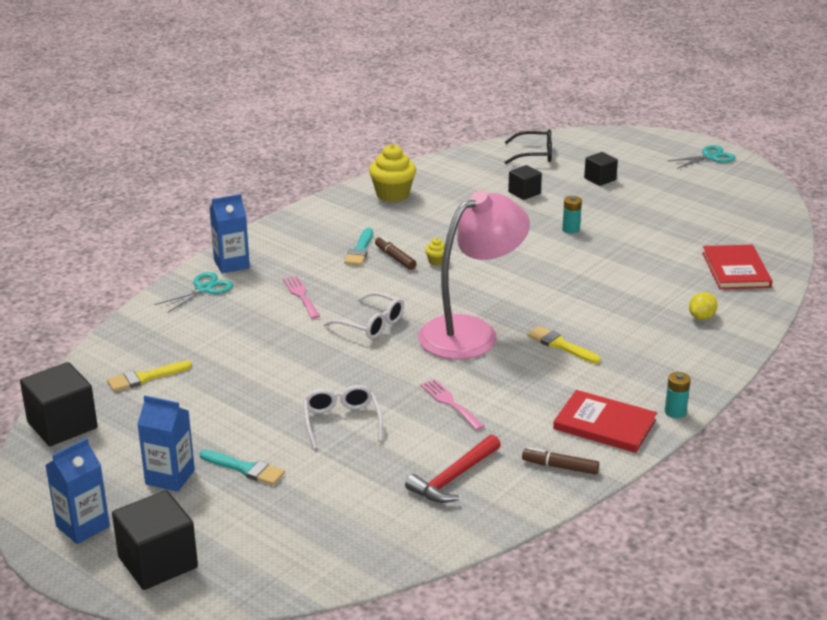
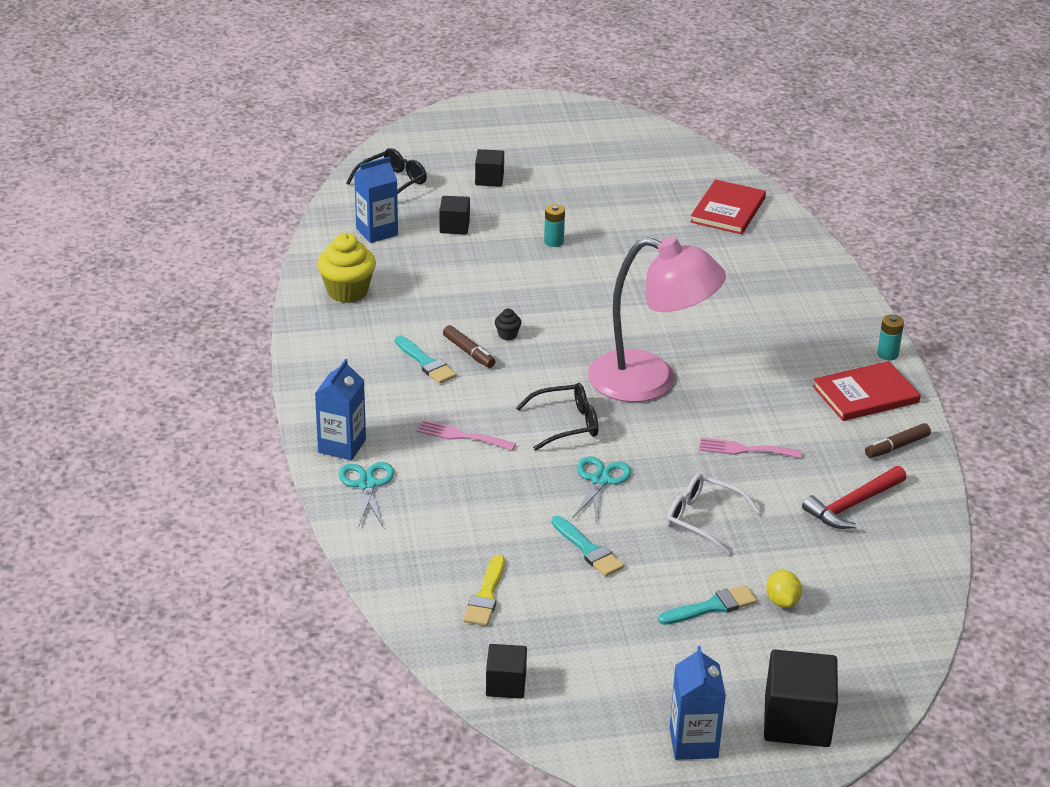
camera: 50 degrees left, 5 degrees up
(62, 425) = (506, 684): black cube -> black cube, size x0.59
(170, 477) = (674, 656): blue carton -> blue carton (377, 232)
(244, 392) = (588, 549): none -> turquoise brush
(371, 324) = (566, 424): white glasses -> black glasses
(395, 258) = (469, 352): brown marker -> brown marker turned 135 degrees counterclockwise
(436, 261) = (507, 335): yellow cupcake -> black cupcake
(453, 478) = (852, 505): red hammer -> red hammer turned 60 degrees clockwise
(471, 332) = (650, 381): pink lamp -> pink lamp turned 105 degrees clockwise
(560, 345) = (728, 350): yellow brush -> none
(701, 317) = (774, 265): yellow lemon -> yellow lemon (782, 601)
(710, 157) = (535, 111): turquoise scissors -> turquoise scissors (600, 480)
(735, 270) = (728, 210): red book -> red book turned 75 degrees clockwise

